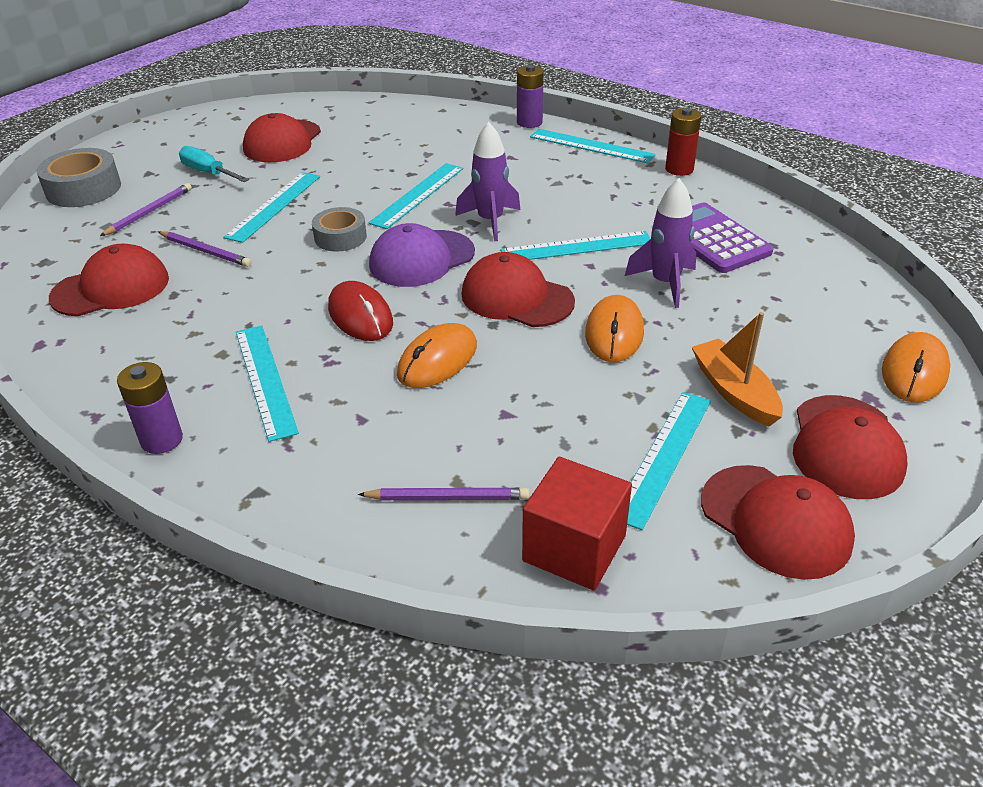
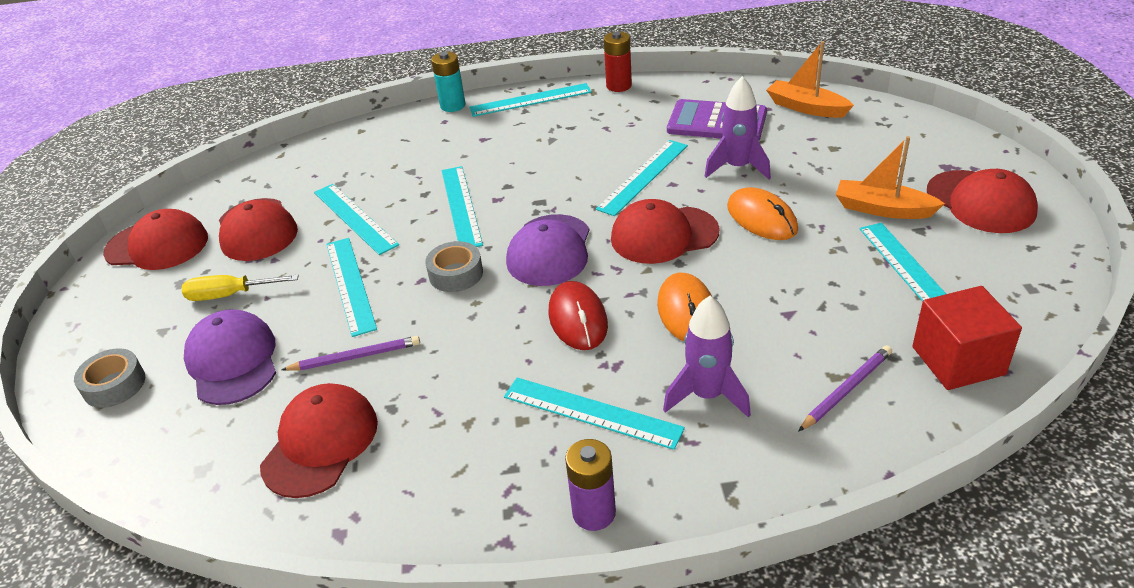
camera: 40 degrees left, 0 degrees up
(83, 189) = (114, 385): grey tape -> grey tape, size x0.66
(149, 212) = (232, 361): purple pencil -> purple cap
(208, 173) = (230, 295): turquoise screwdriver -> yellow screwdriver
(344, 165) = (355, 218): none -> turquoise ruler
(360, 315) = (578, 319): red mouse -> red mouse turned 60 degrees clockwise
(490, 221) = (552, 194): purple rocket -> purple rocket (707, 395)
(529, 122) = (453, 105): purple battery -> turquoise battery
(775, 521) = (1016, 267): red cap -> red cap (157, 245)
(818, 271) = (806, 107): none -> orange boat
(914, 371) = (943, 138): orange mouse -> none

